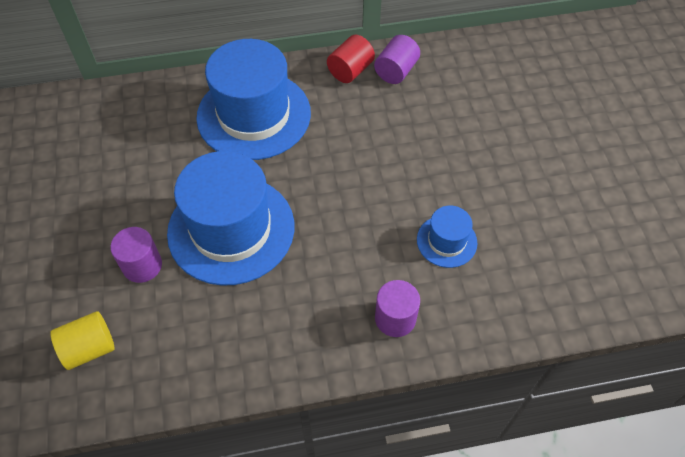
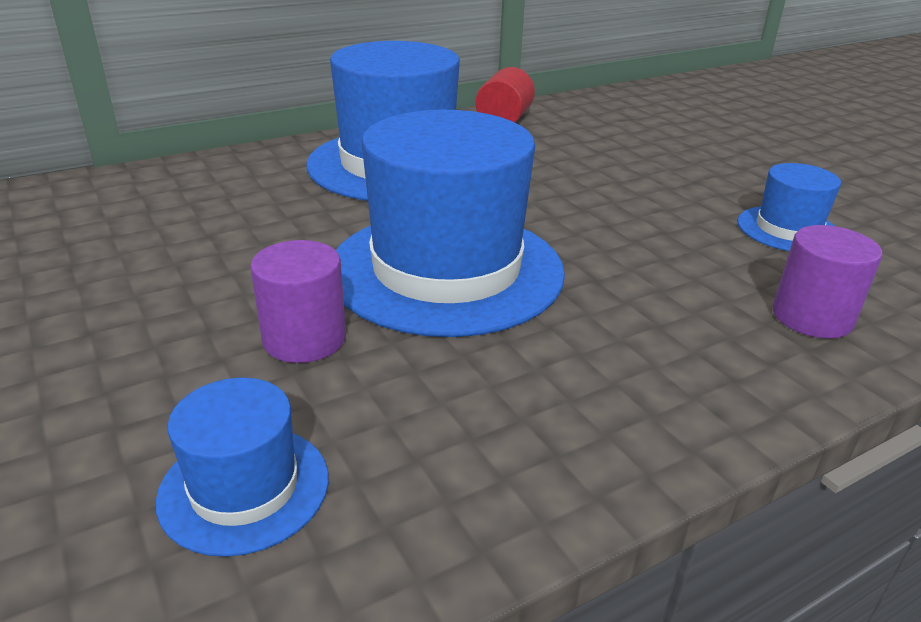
camera: 20 degrees left, 25 degrees down
(89, 348) = (244, 488): yellow cylinder -> blue hat
(396, 71) = (563, 115): purple cylinder -> none

